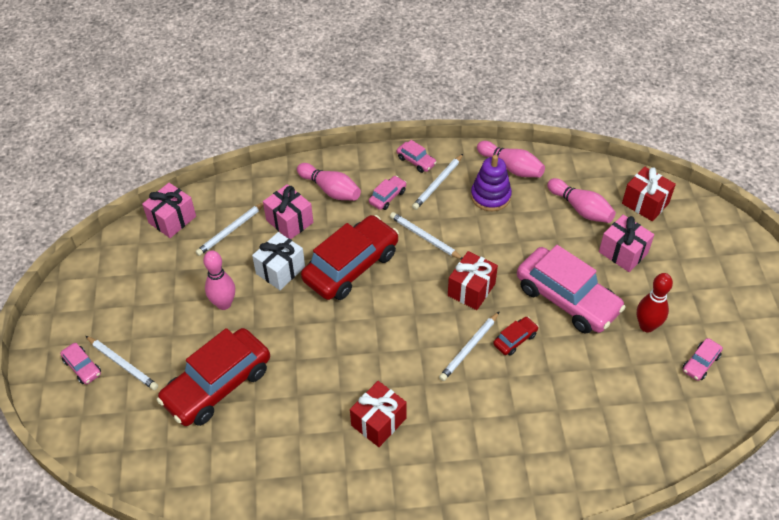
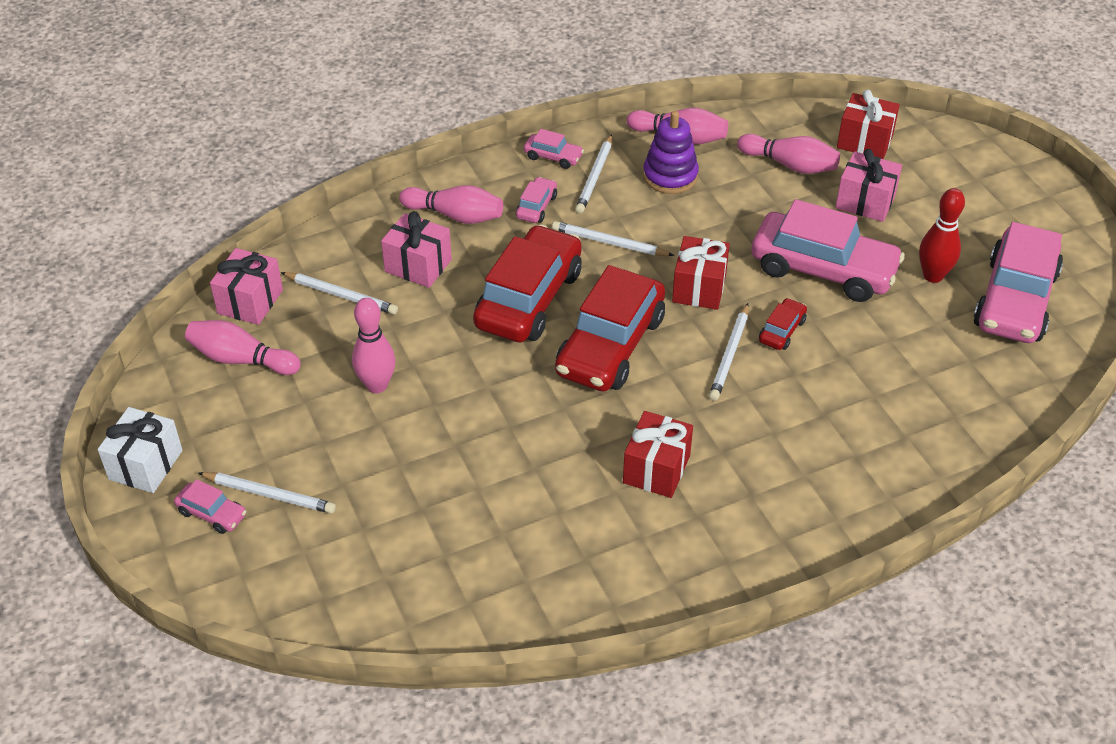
camera: 20 degrees left, 5 degrees down
(148, 260) = (241, 359): none -> pink bowling pin
(217, 385) = (418, 484): red car -> red car (610, 346)
(231, 230) = (341, 295): white pencil -> white pencil turned 90 degrees counterclockwise
(280, 270) = (435, 326): white gift -> white gift (146, 465)
(700, 363) = (1015, 300): pink car -> pink car, size x2.30

